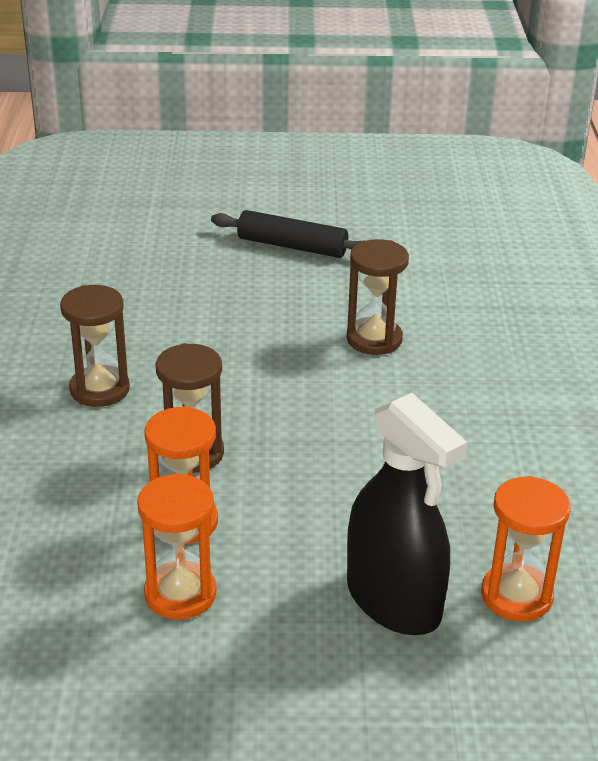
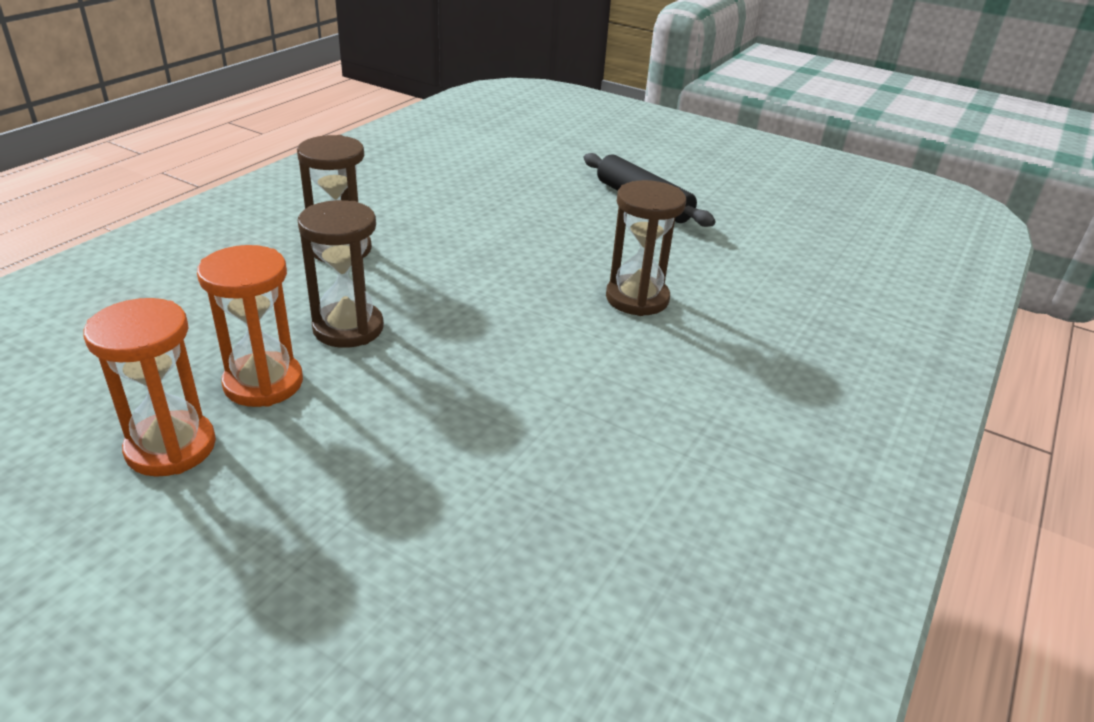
camera: 30 degrees right, 0 degrees up
(393, 600) = (358, 564): black spray bottle -> none
(516, 596) = (503, 636): orange hourglass -> none

